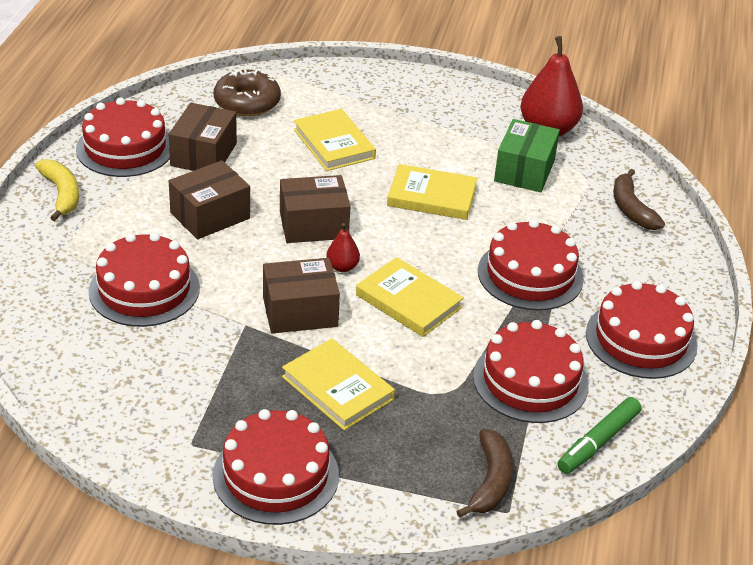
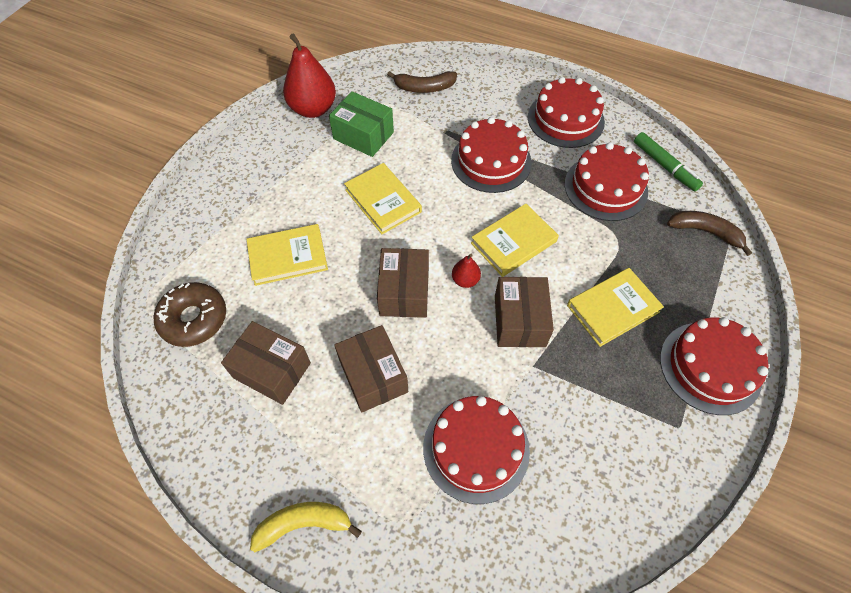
camera: 75 degrees left, 20 degrees up
(125, 148) = (237, 448): red cake -> none
(432, 196) = (383, 201): yellow book -> yellow book turned 60 degrees counterclockwise

